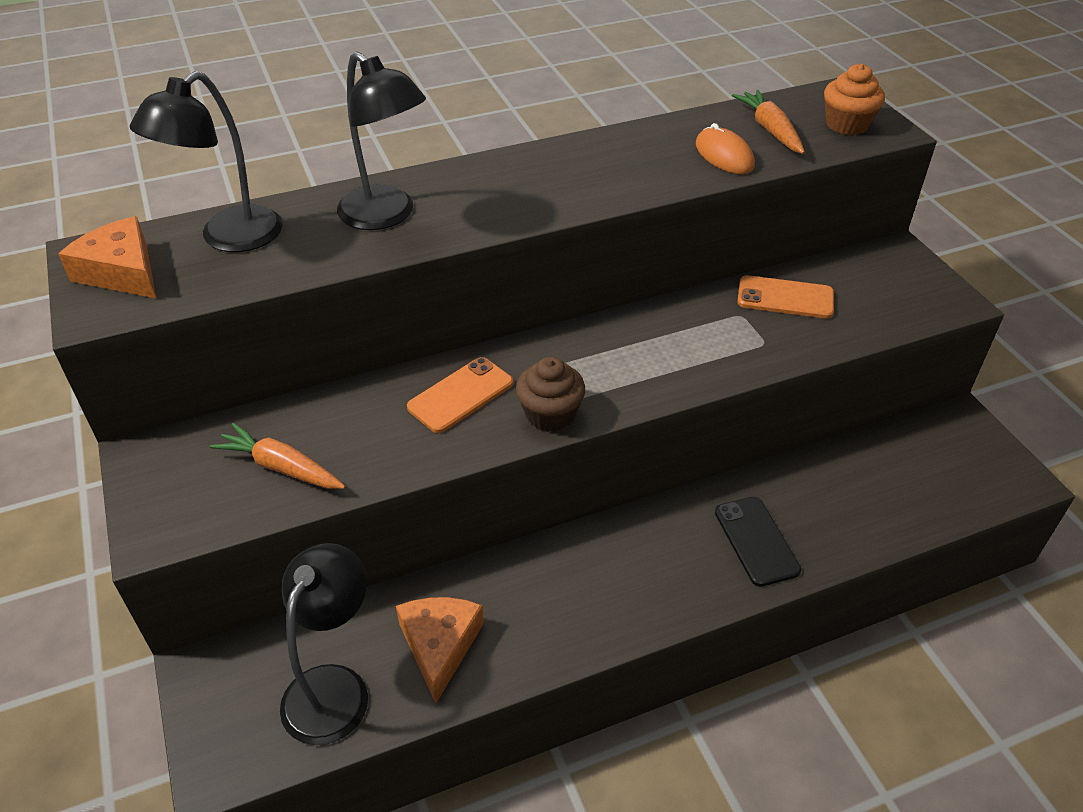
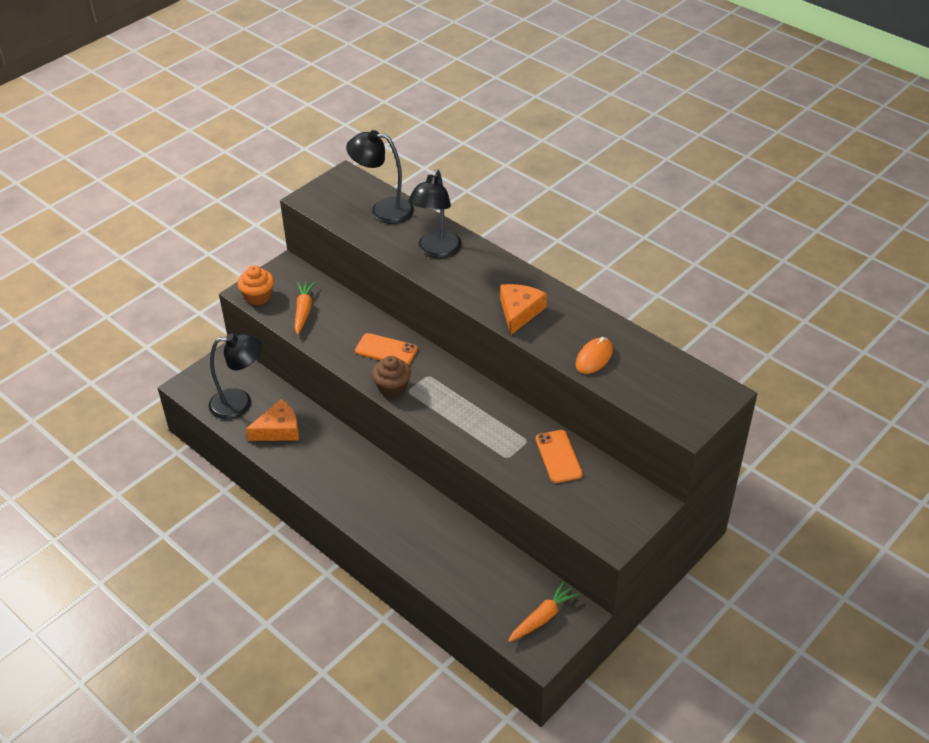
camera: 65 degrees right, 0 degrees up
(122, 272) = (338, 191): orange cheese -> orange cheese (519, 312)
(756, 541) = (411, 532): black phone -> none
(770, 130) = (642, 370): orange carrot -> orange carrot (542, 618)
(847, 124) = (679, 405): orange cupcake -> orange cupcake (258, 296)

